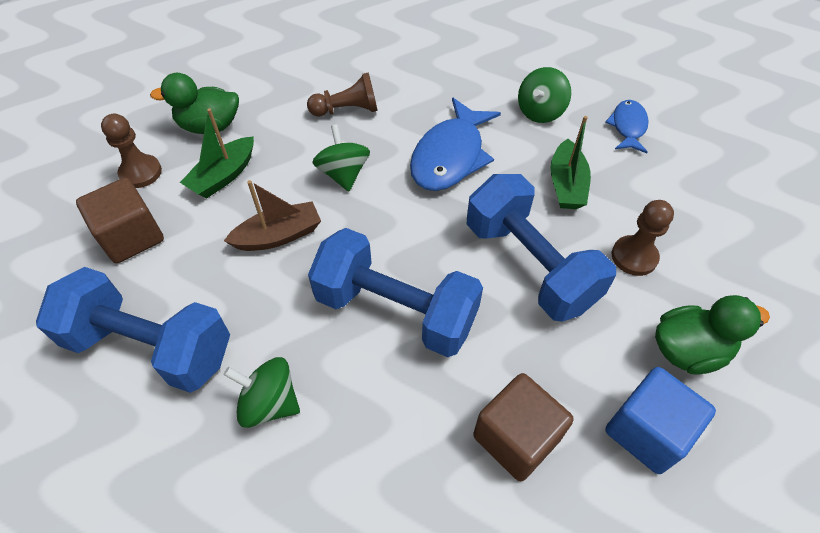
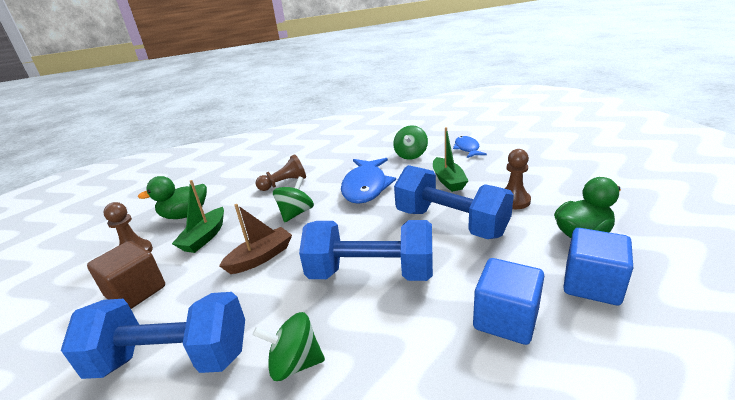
camera: 15 degrees left, 25 degrees down
(343, 174) = (296, 213): green spinning top -> green spinning top turned 60 degrees clockwise
(516, 438) = (505, 319): brown cube -> blue cube

